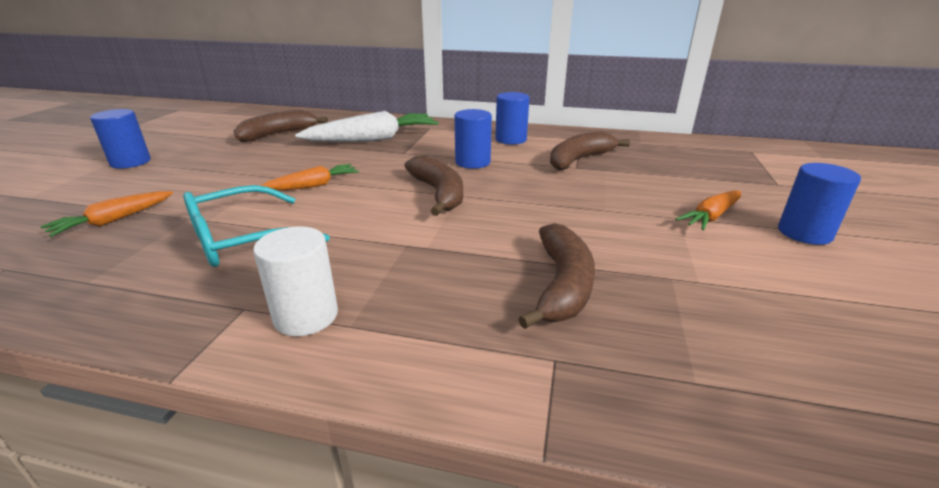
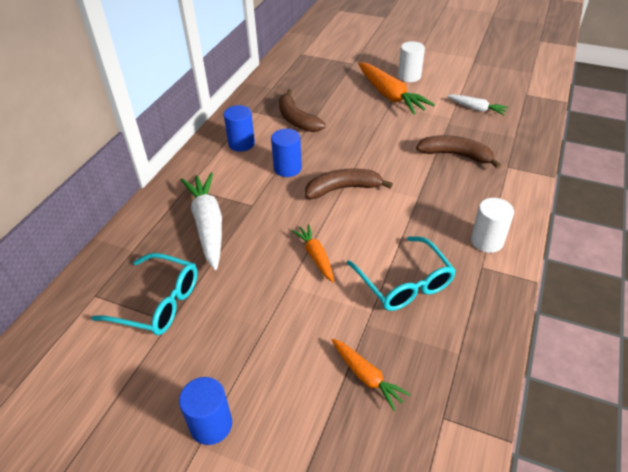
camera: 80 degrees left, 15 degrees up
(278, 134) = (158, 302): brown banana -> turquoise glasses
(711, 217) = (390, 95): orange carrot -> orange carrot, size x1.80
(770, 318) = (476, 109): none -> white carrot
(804, 233) = (409, 76): blue cylinder -> white cylinder

